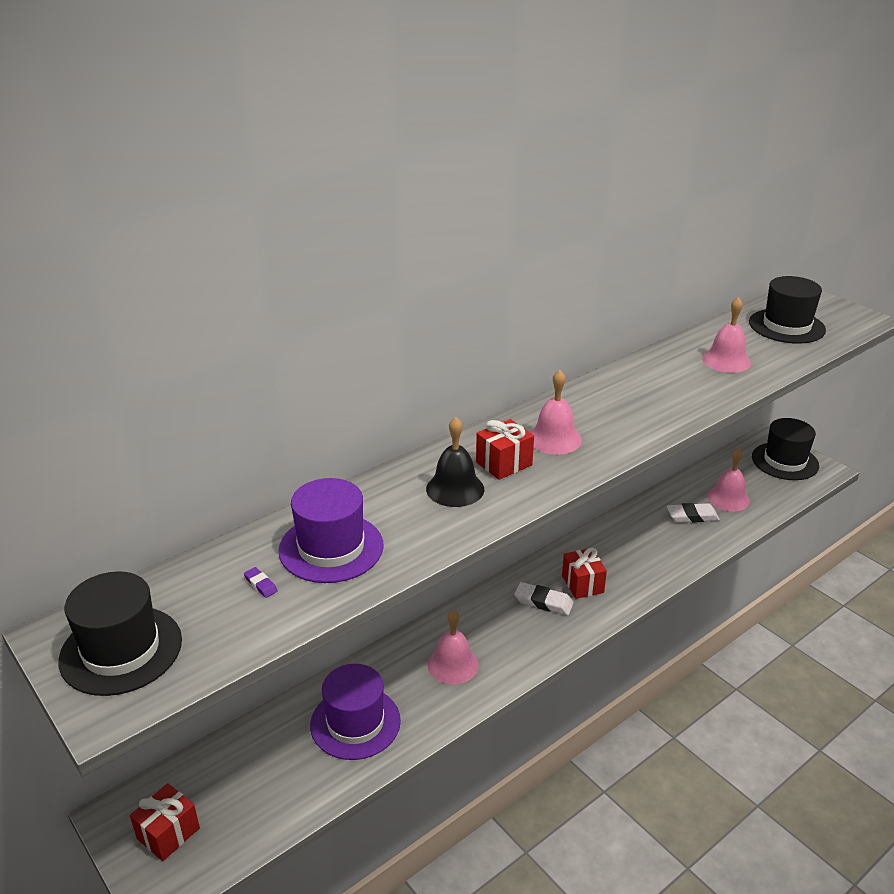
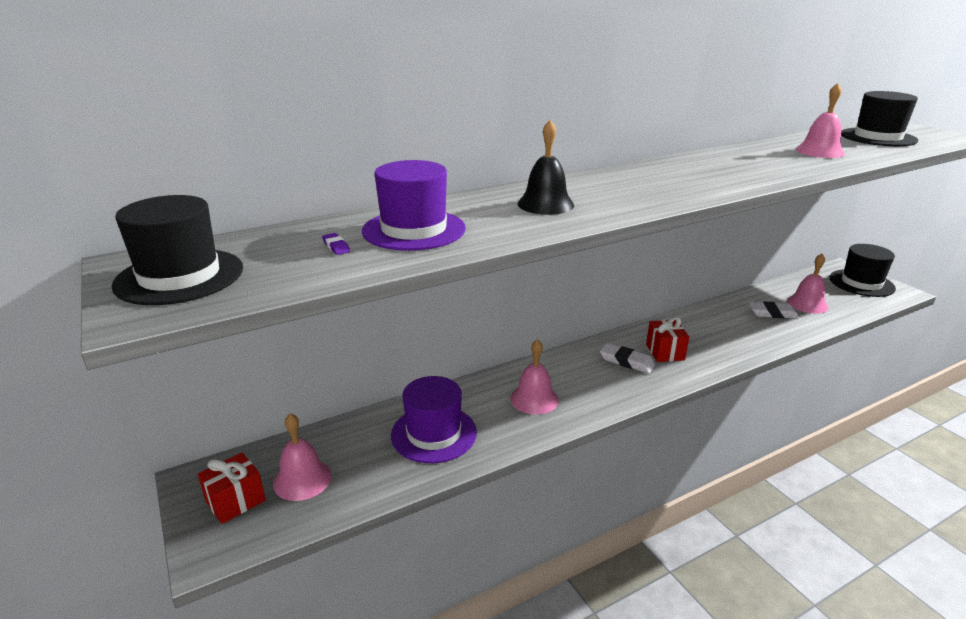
camera: 10 degrees right, 5 degrees down
(504, 463) = (596, 193): red gift -> none
(554, 439) = (648, 183): pink bell -> pink bell (302, 479)

